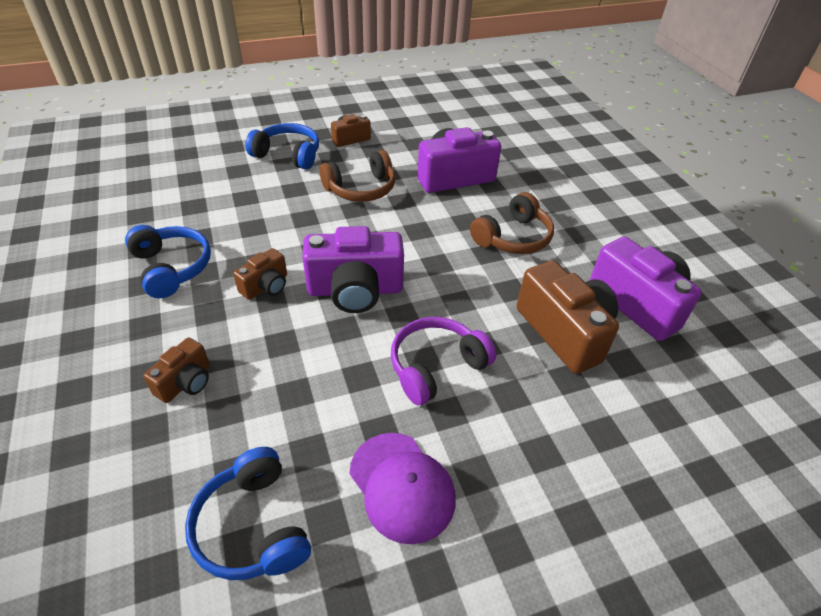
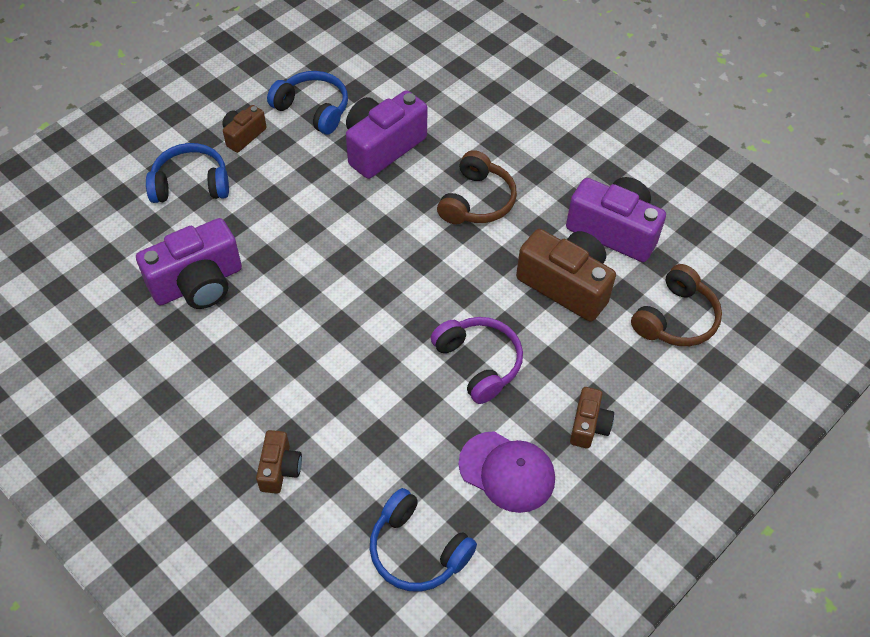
camera: 25 degrees left, 10 degrees up
(172, 268) = (176, 368): blue headphones -> blue headphones (313, 109)
(266, 286) = (282, 349): brown camera -> brown camera (588, 425)
(355, 290) = (366, 319): purple camera -> purple camera (198, 283)
(361, 189) = (298, 199): brown headphones -> brown headphones (675, 318)
(436, 366) = (479, 363): purple headphones -> purple headphones turned 120 degrees clockwise

